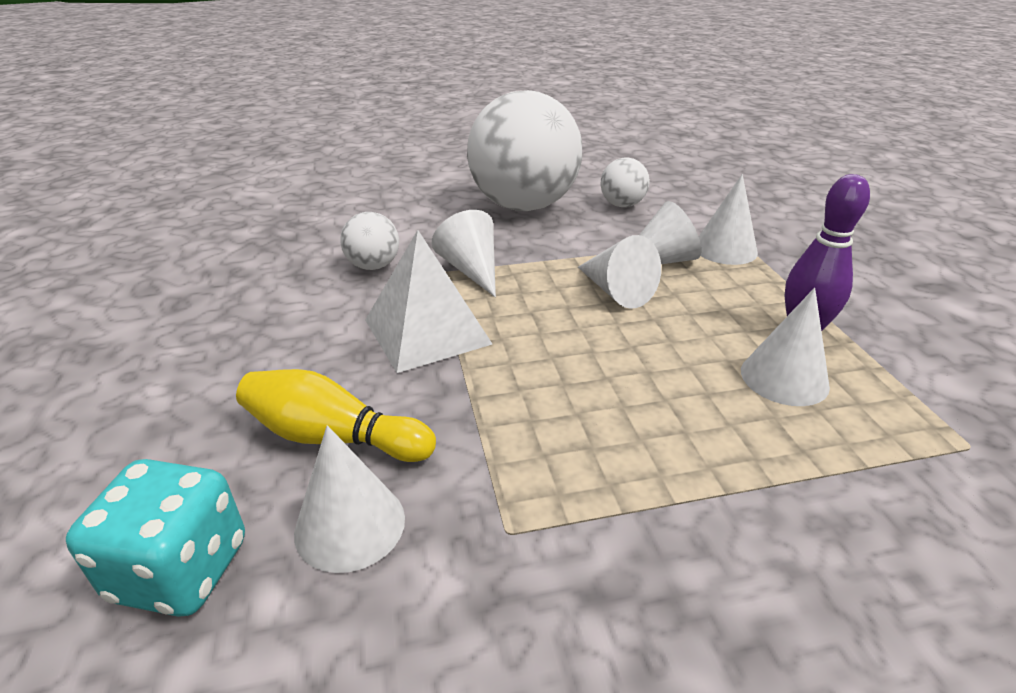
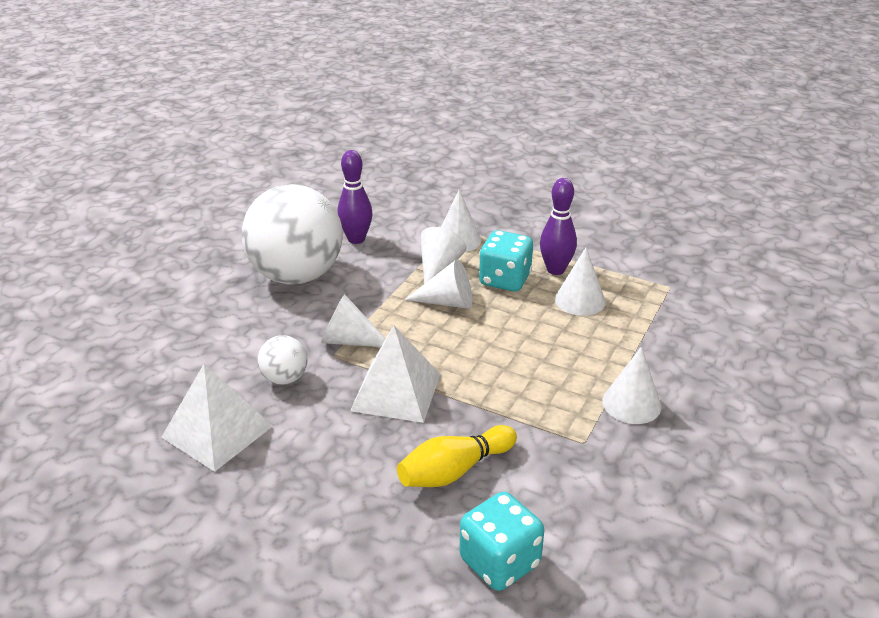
camera: 50 degrees left, 0 degrees up
(264, 271) = (217, 431): none -> white pyramid
(350, 525) = (528, 491): white cone -> white cone (631, 403)
(622, 205) = (356, 239): white ball -> purple bowling pin
(716, 307) = (505, 280): none -> turquoise dice

